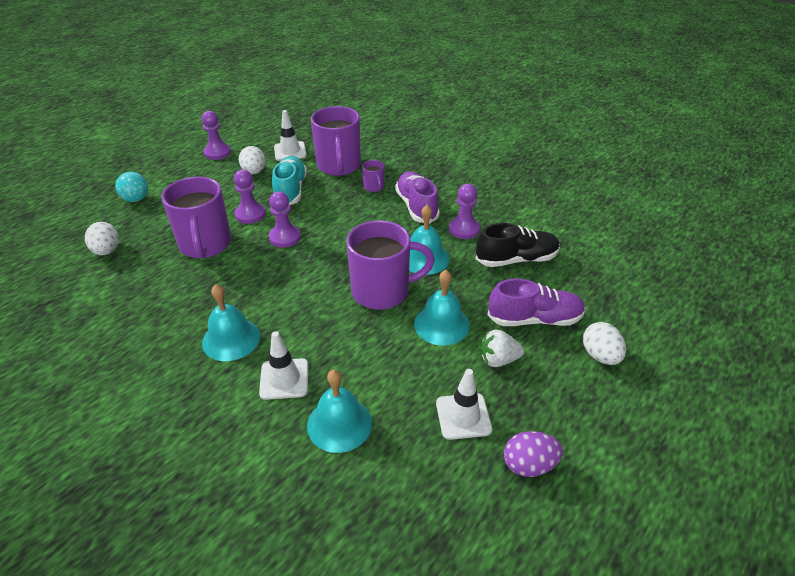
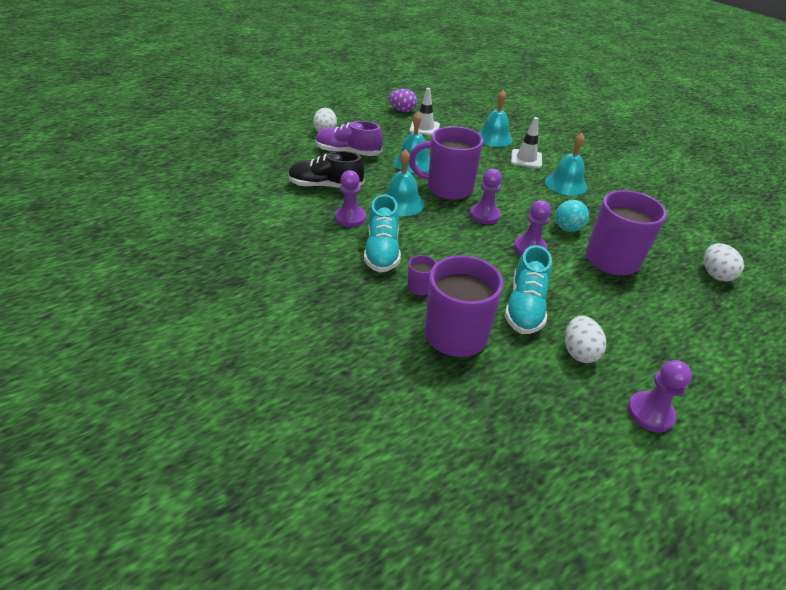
camera: 165 degrees left, 0 degrees up
(136, 199) = (729, 340): turquoise ball -> turquoise ball (567, 228)
(250, 214) = (571, 283): purple pawn -> purple pawn (485, 215)
(290, 151) = (527, 384): white traffic cone -> none
(416, 206) = (382, 250): purple shoe -> turquoise shoe
(498, 360) = (388, 141): white strawberry -> none

